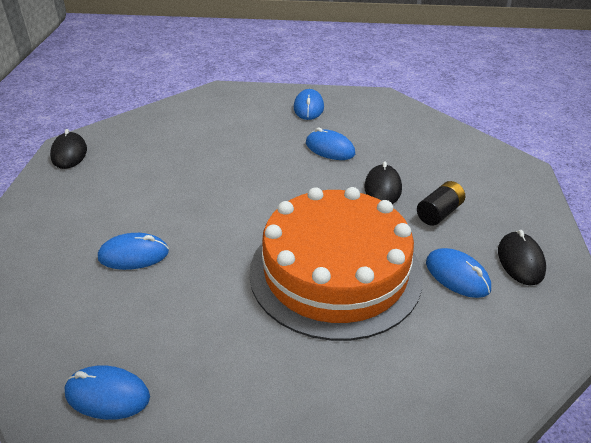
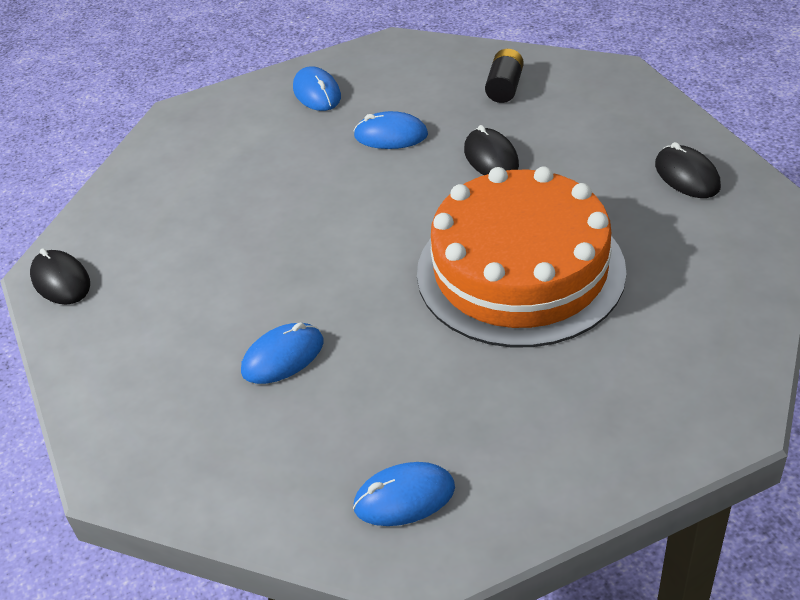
camera: 25 degrees left, 5 degrees up
(439, 213) = (572, 160): black battery -> black battery (504, 87)
(457, 276) = (640, 218): blue mouse -> none

